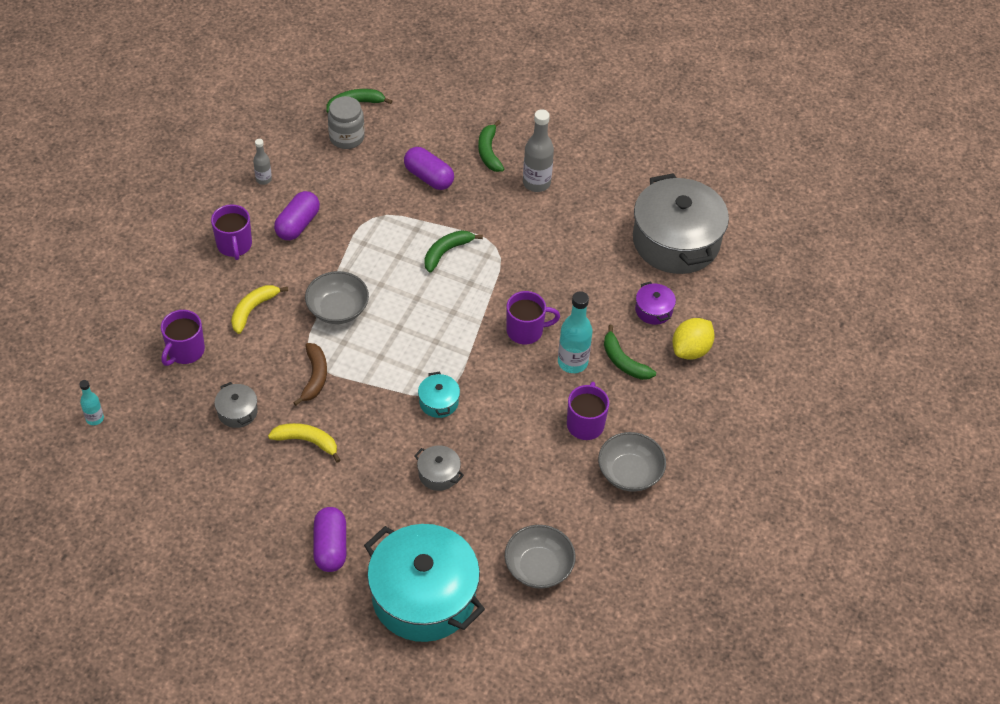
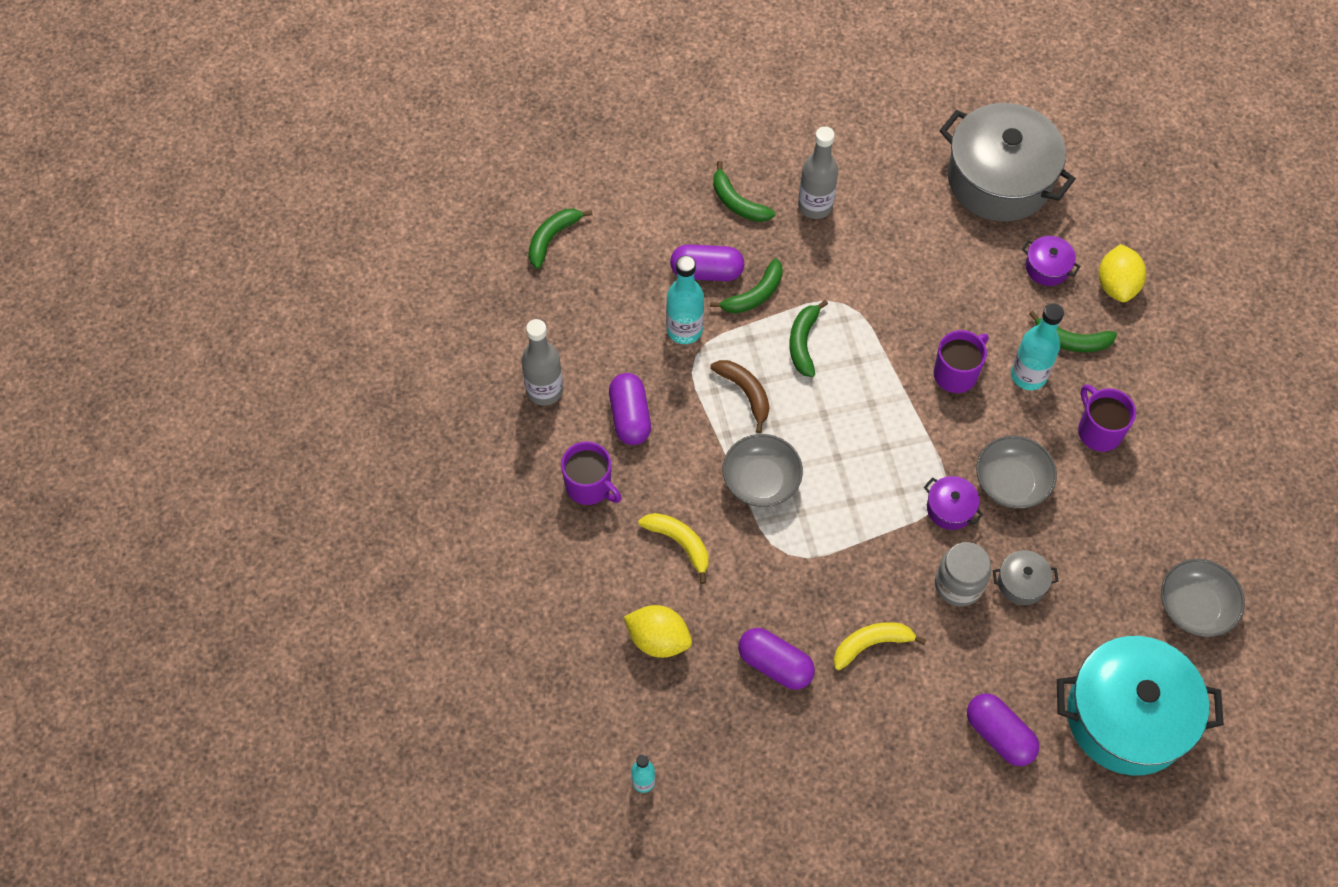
camera: 35 degrees left, 10 degrees up
(185, 351) = (658, 639): purple mug -> yellow lemon
(237, 412) = (775, 665): grey pot -> purple capsule
(253, 310) = (680, 543): yellow banana -> yellow banana turned 135 degrees clockwise
(263, 179) = (544, 390): grey bottle -> grey bottle, size x1.78
(314, 377) = (811, 571): brown banana -> brown banana (745, 393)
(347, 137) = (582, 283): grey jar -> grey jar (958, 584)
(381, 199) = (684, 330): none -> turquoise bottle
(438, 402) = (950, 508): turquoise pot -> purple pot
(444, 207) = (754, 295): none -> green banana
(629, 473) = (1181, 451): grey bowl -> grey bowl (1011, 483)

